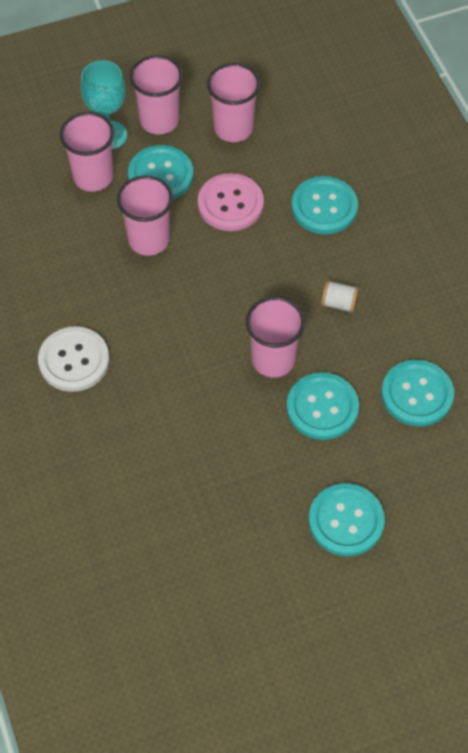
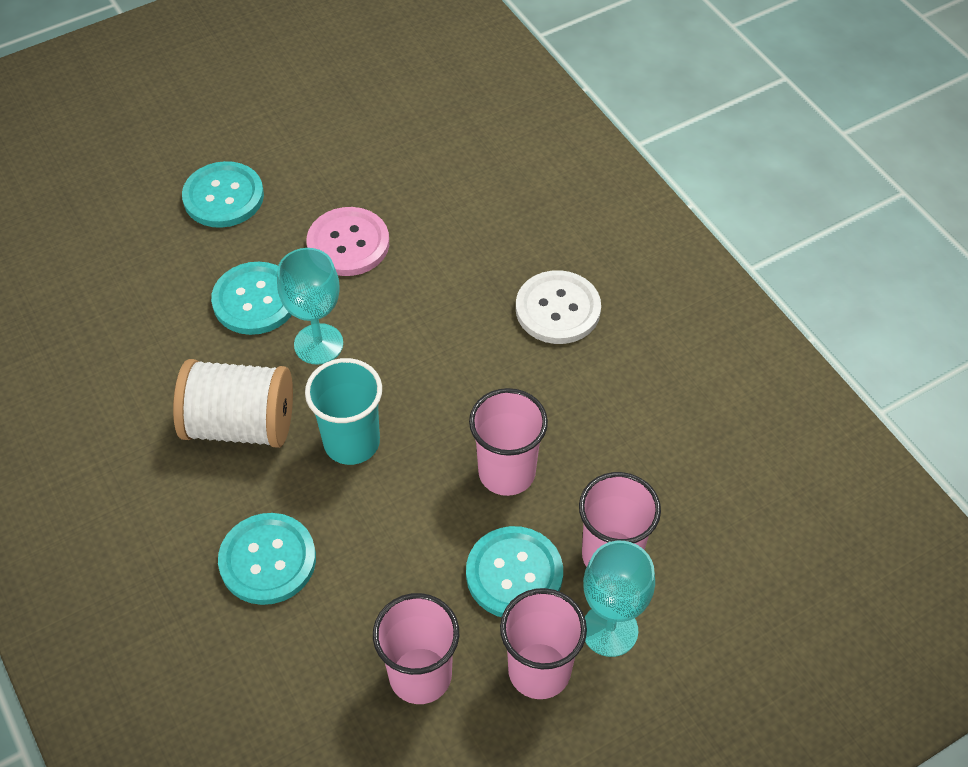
camera: 170 degrees right, 5 degrees down
(230, 204) = (404, 544): pink button -> pink button (348, 244)
(257, 277) = (351, 442): none -> turquoise cup
(273, 359) = (318, 344): pink cup -> turquoise goblet
(339, 303) = (240, 424): white spool -> white spool, size x2.30
(417, 394) = (142, 330): turquoise button -> none

